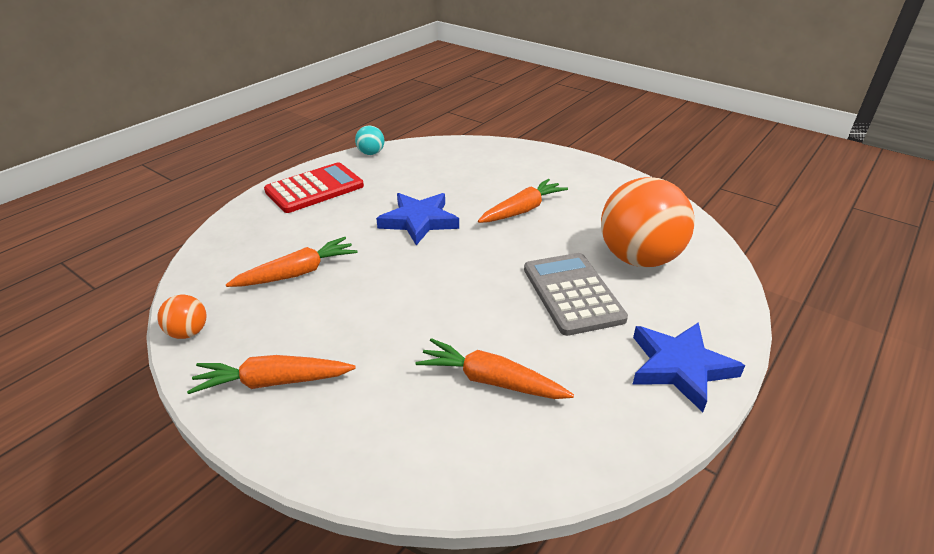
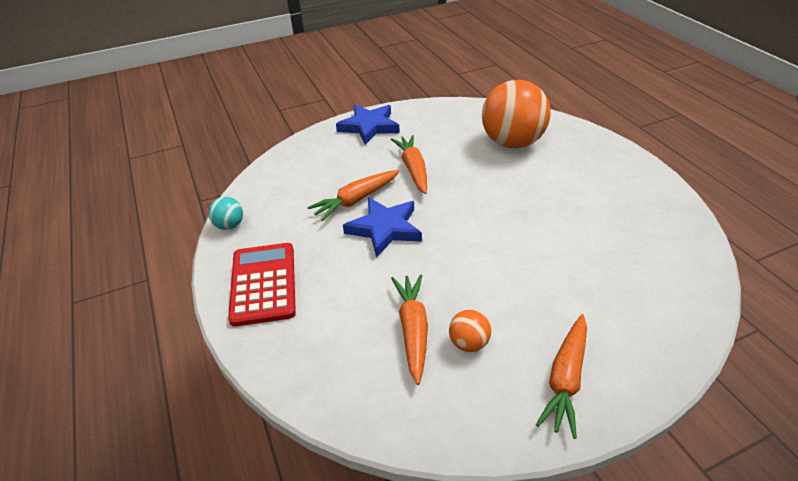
camera: 60 degrees left, 5 degrees up
(188, 332) = (464, 436): orange ball -> orange ball (468, 343)
(491, 380) = (610, 252): orange carrot -> orange carrot (356, 200)
(572, 294) = (535, 184): grey calculator -> none
(680, 367) = (627, 171): blue star -> blue star (369, 126)

